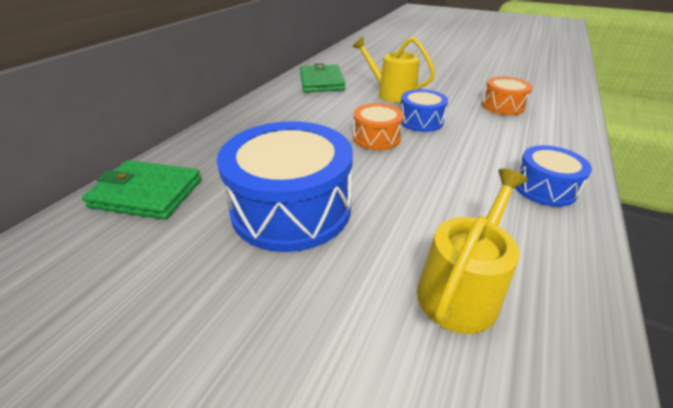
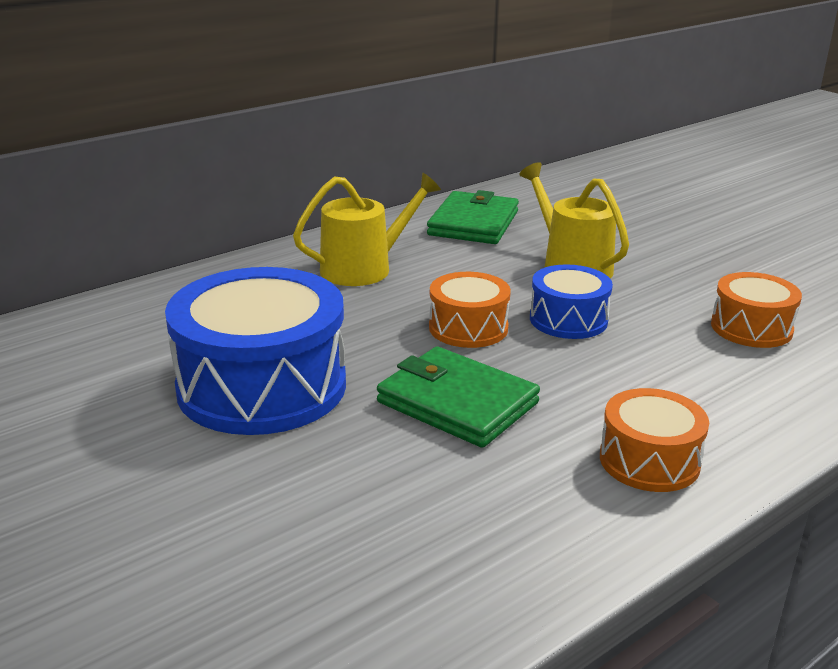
camera: 25 degrees right, 10 degrees down
(147, 193) = (114, 325): green wallet -> green wallet (457, 403)
(461, 289) = (376, 529): yellow watering can -> yellow watering can (363, 268)
(544, 188) = (649, 460): blue drum -> orange drum

